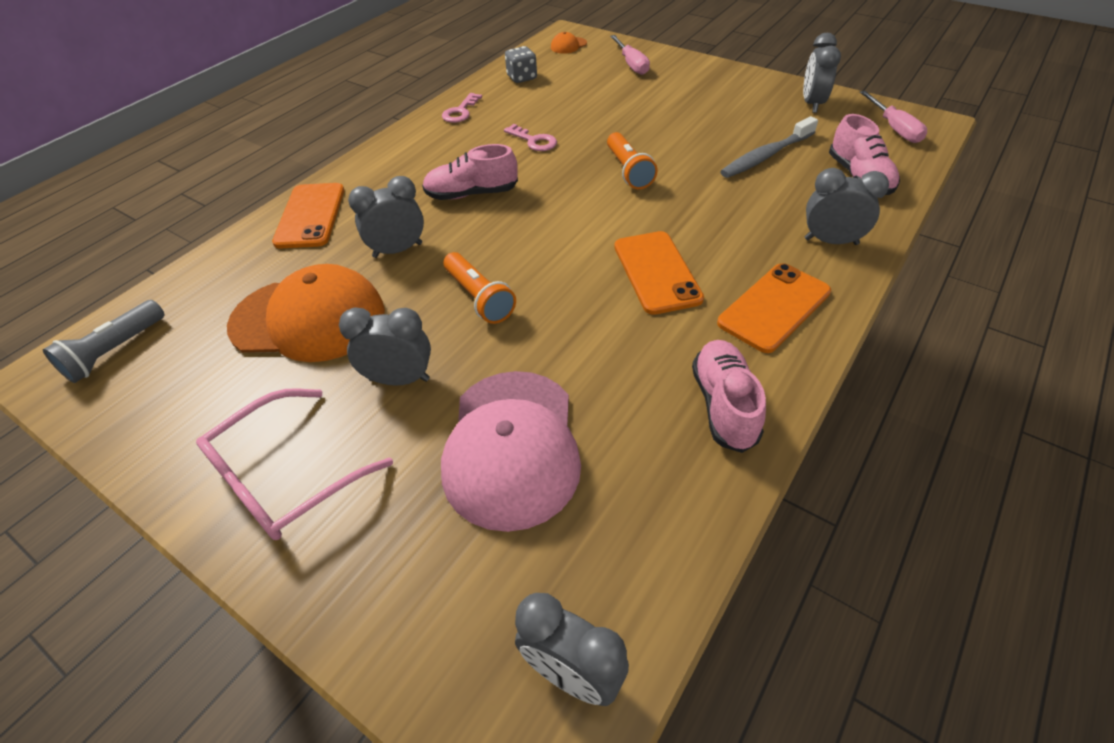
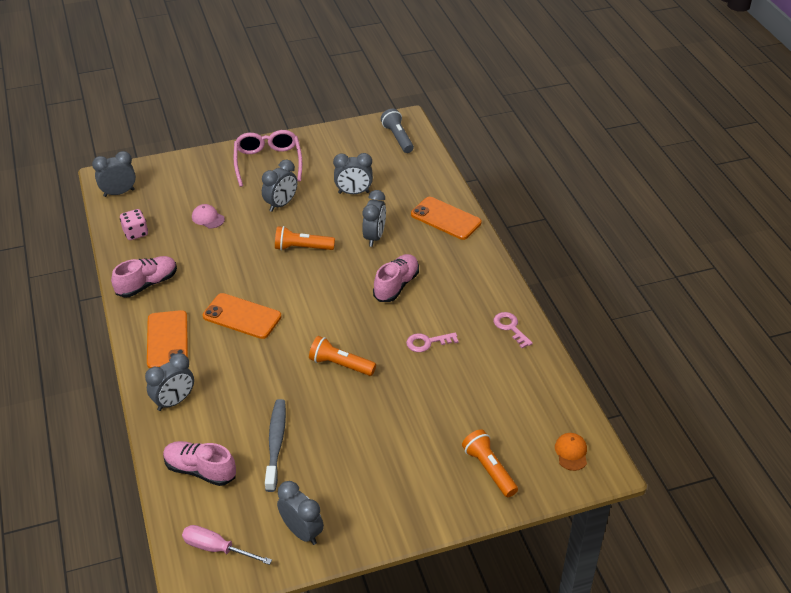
camera: 125 degrees right, 5 degrees down
(309, 319) = (353, 193): orange cap -> grey clock
(512, 447) = (208, 218): pink cap -> pink cap, size x0.40
(522, 78) = (534, 388): grey dice -> none
(631, 64) = (489, 469): pink screwdriver -> orange flashlight
(646, 523) = (135, 233): none -> pink dice
(724, 405) = (147, 284): pink shoe -> pink shoe turned 75 degrees counterclockwise

